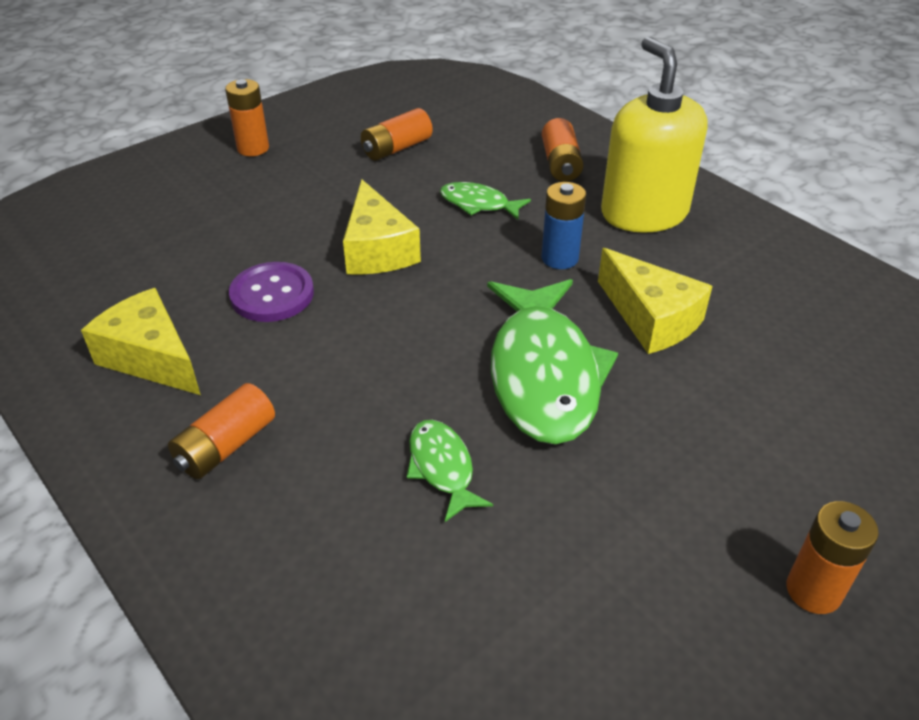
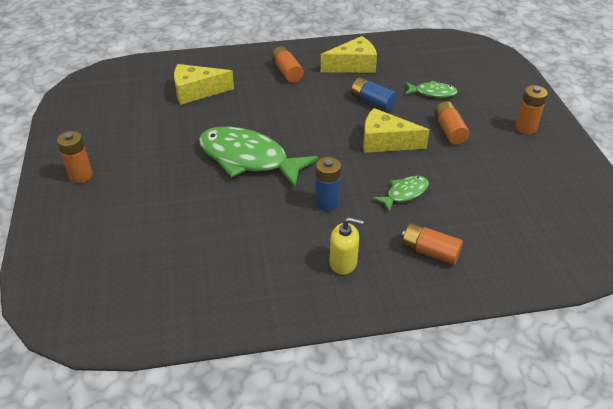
camera: 120 degrees right, 0 degrees up
(272, 294) = (372, 102): purple button -> blue battery
(397, 148) = (495, 183): orange battery -> orange battery (449, 131)
(442, 468) = (227, 114): green fish -> green fish (432, 93)
(644, 213) = (343, 262): yellow soap dispenser -> yellow soap dispenser, size x0.51
(651, 318) = (250, 212): yellow cheese -> yellow cheese (196, 91)

